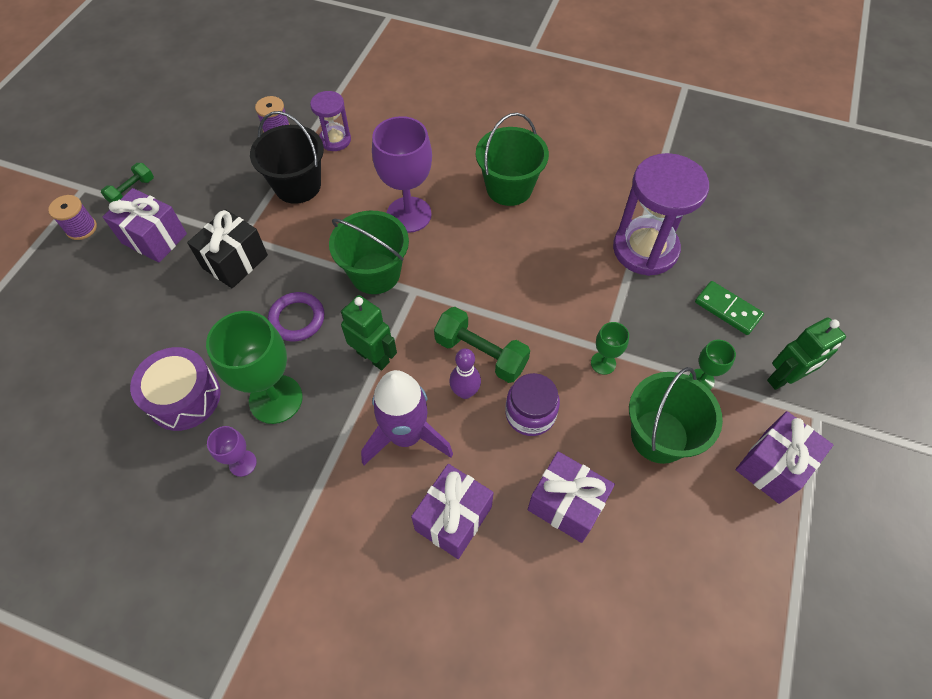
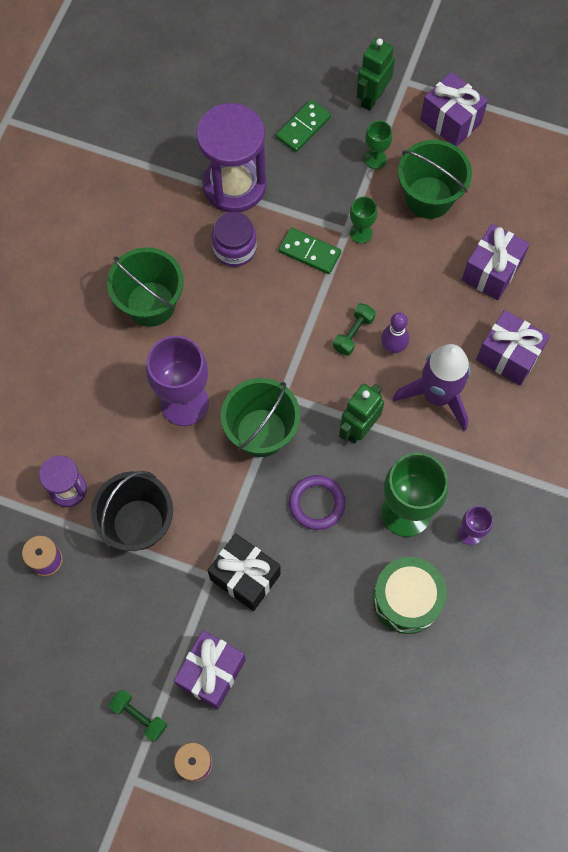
camera: 90 degrees left, 10 degrees up
(184, 397) = (407, 599): purple drum -> green drum
(481, 354) = (353, 334): green dumbbell -> green dumbbell, size x0.61
(530, 414) = (412, 294): purple jar -> purple jar (234, 248)
(575, 314) = (309, 252): none -> green domino
(784, 378) = (372, 98): green robot -> green robot turned 120 degrees counterclockwise

